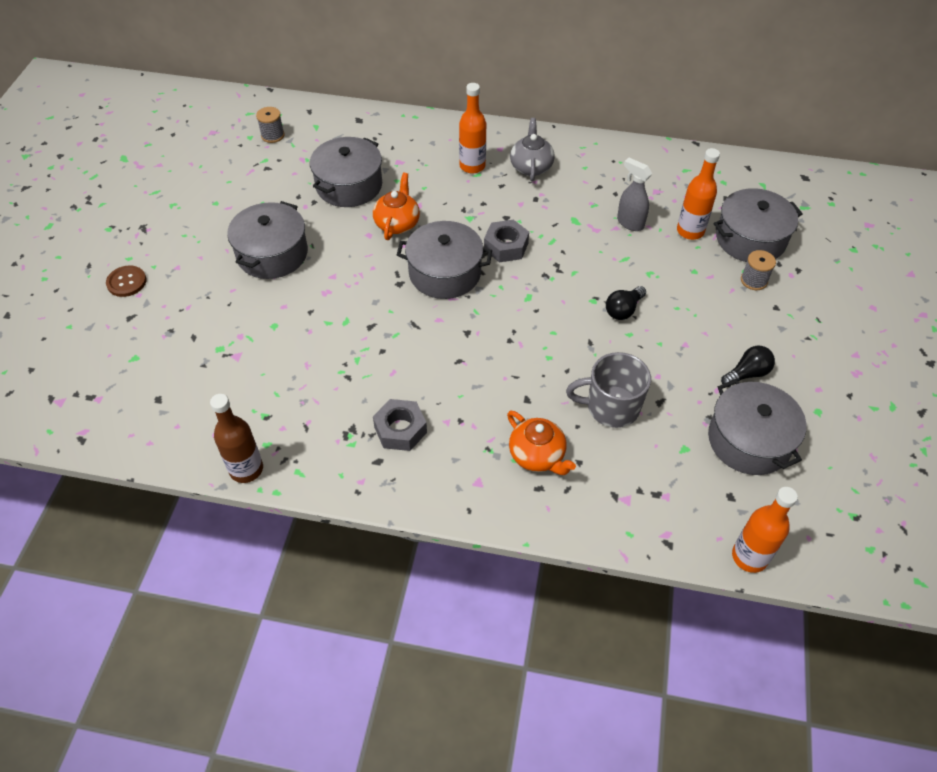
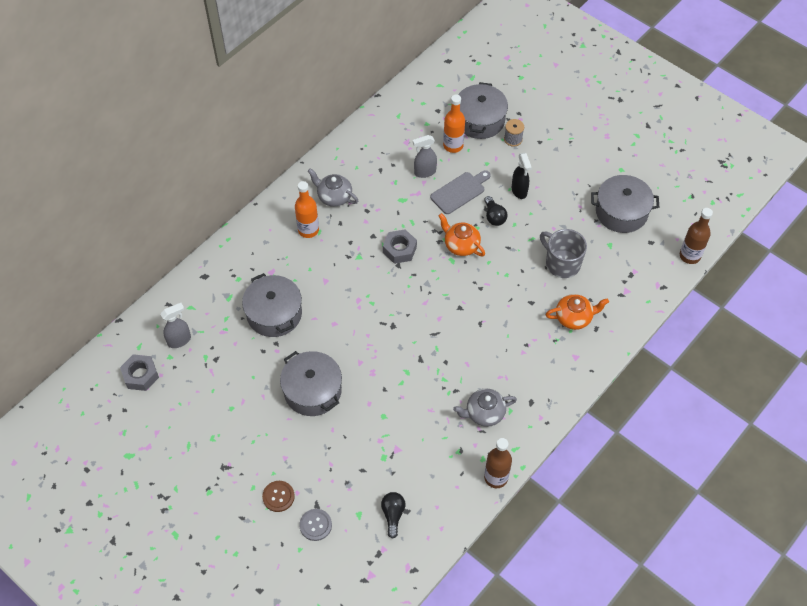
camera: 60 degrees left, 5 degrees up
(104, 327) = (315, 525): none -> grey button
(272, 135) = (179, 340): grey spool -> grey spray bottle
(332, 418) = (484, 413): none -> grey teapot
(397, 223) = (335, 301): orange teapot -> orange teapot (461, 245)
(400, 430) = (514, 379): grey nut -> grey nut (140, 375)
(445, 273) = (400, 295): grey pot -> none
(611, 407) = (562, 263): grey mug -> grey mug turned 105 degrees clockwise
(630, 264) = (460, 192): none -> grey cutting board
(683, 318) = (519, 191): none -> black spray bottle
(747, 374) = (577, 185): black light bulb -> black light bulb (393, 515)
(749, 557) = (689, 256): orange bottle -> brown bottle

